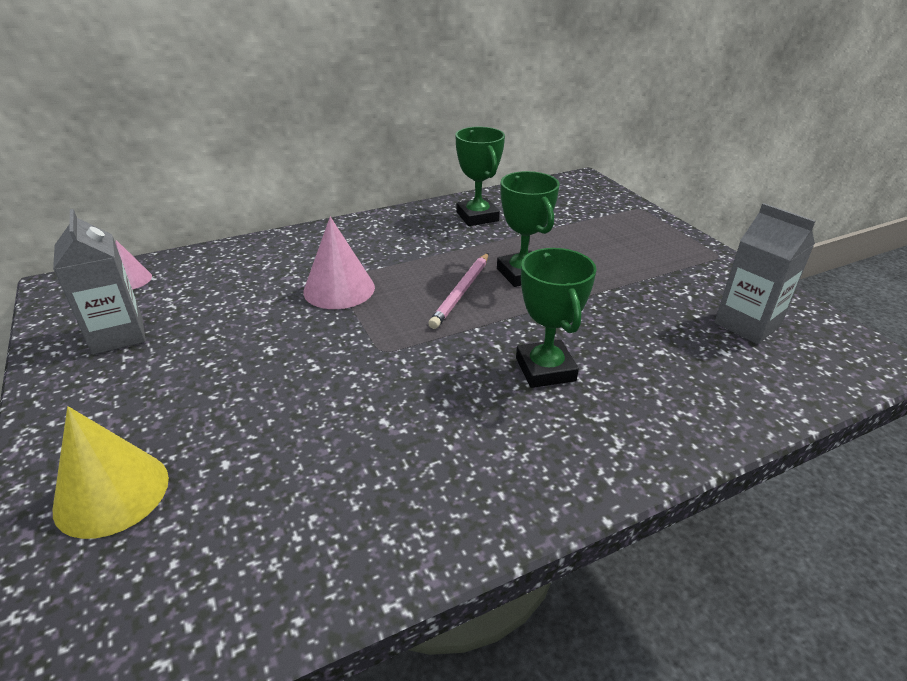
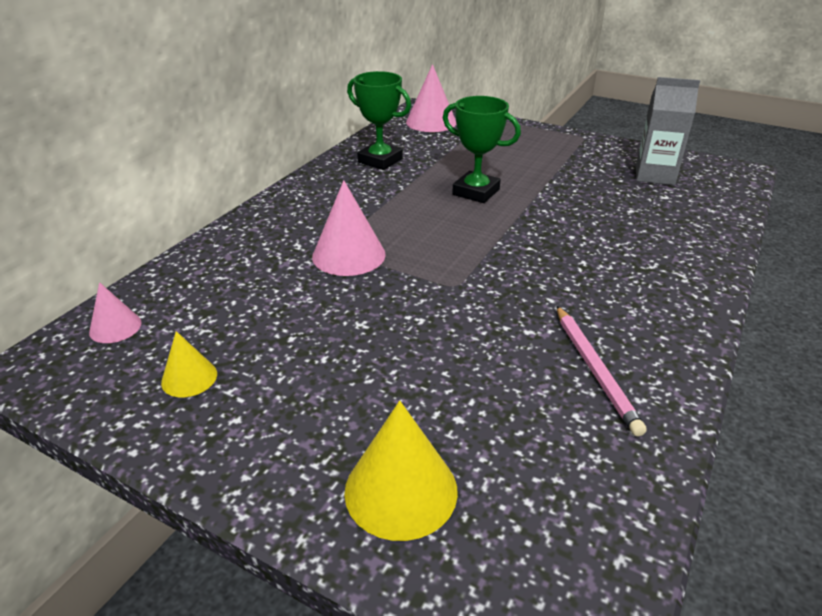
camera: 35 degrees left, 0 degrees up
(118, 335) = (189, 378): grey carton -> yellow cone
(461, 292) = (451, 220): pink pencil -> pink pencil (594, 369)
(545, 369) = (582, 250): green trophy -> none
(574, 195) = (431, 122): none -> pink cone

